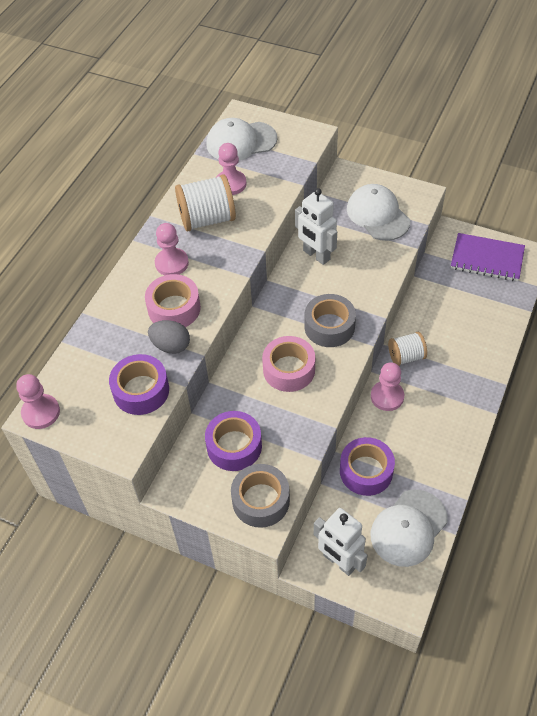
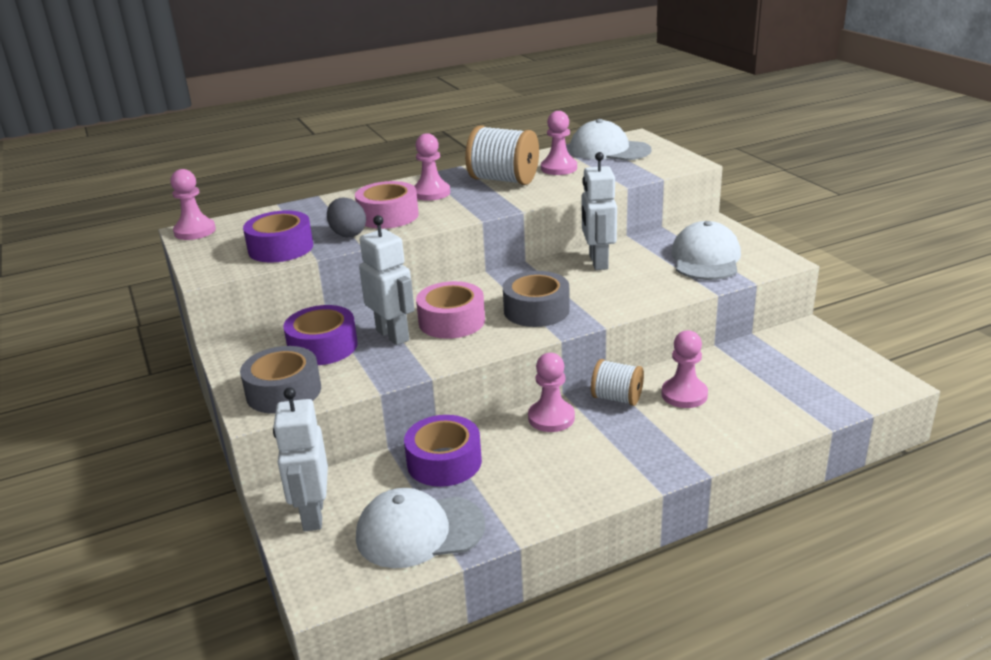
camera: 40 degrees right, 25 degrees down
(267, 406) = (393, 335): none -> white robot
(438, 330) = (684, 395): none -> pink pawn
(487, 259) = (827, 365): purple notebook -> none

